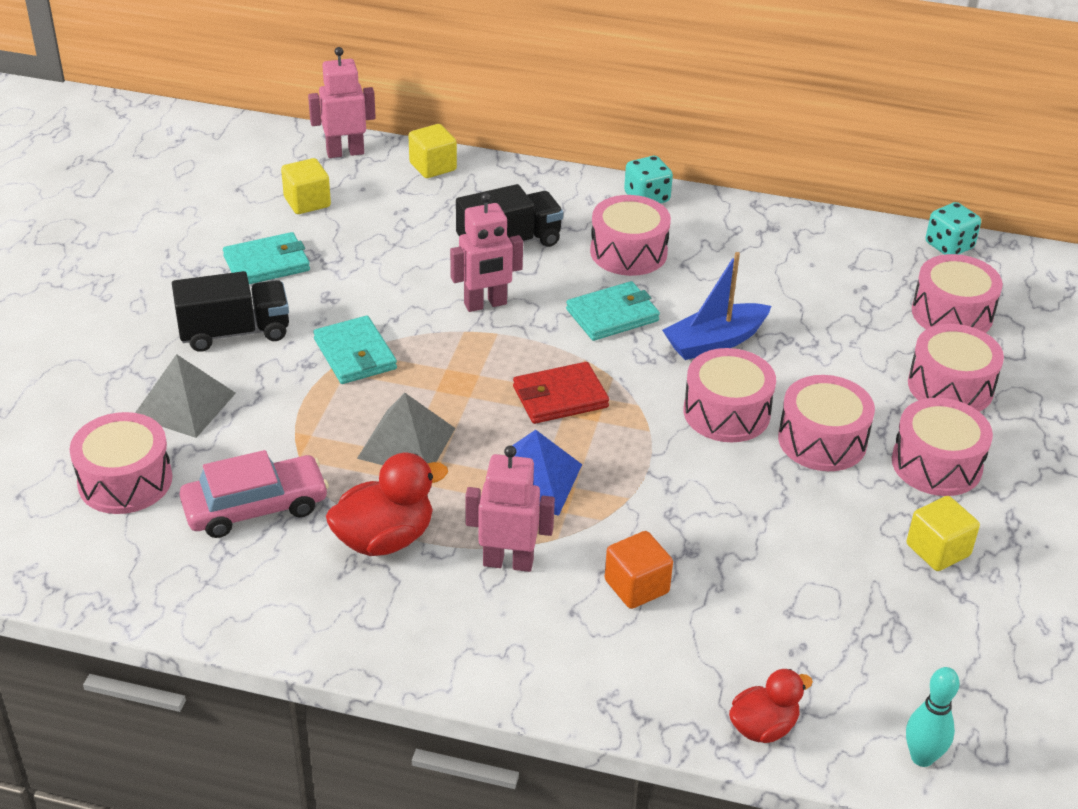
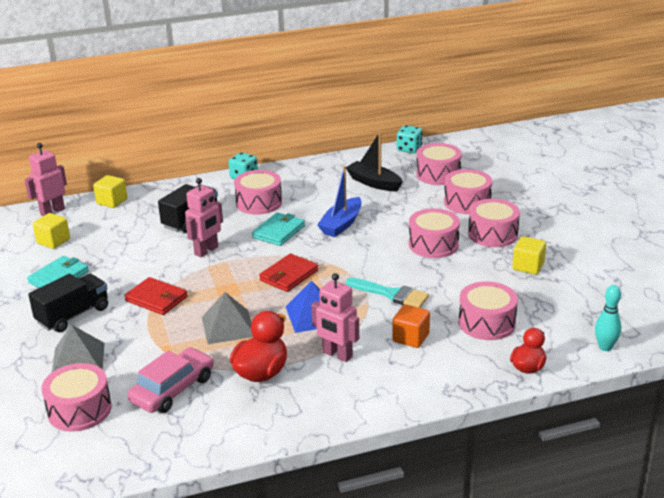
camera: 30 degrees left, 10 degrees down
(355, 354) = (156, 299): turquoise wallet -> red wallet
(508, 562) = (337, 355): pink robot -> pink robot turned 120 degrees counterclockwise
(677, 499) = (391, 294): none -> turquoise brush
(726, 412) = (377, 250): pink drum -> pink drum (486, 323)
(833, 287) = (374, 183): none -> black boat

